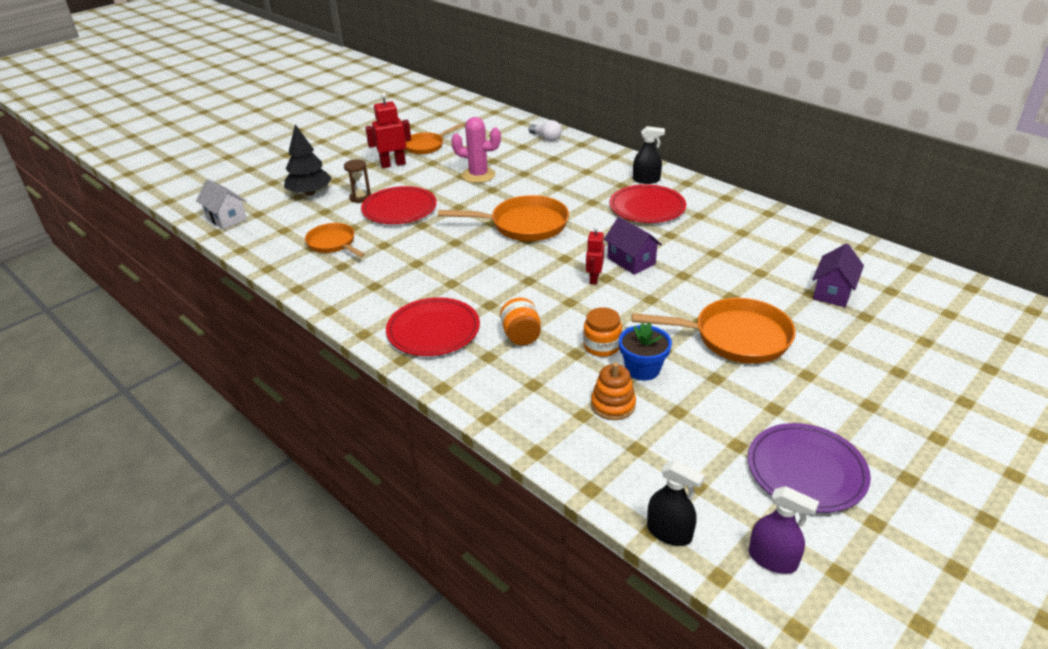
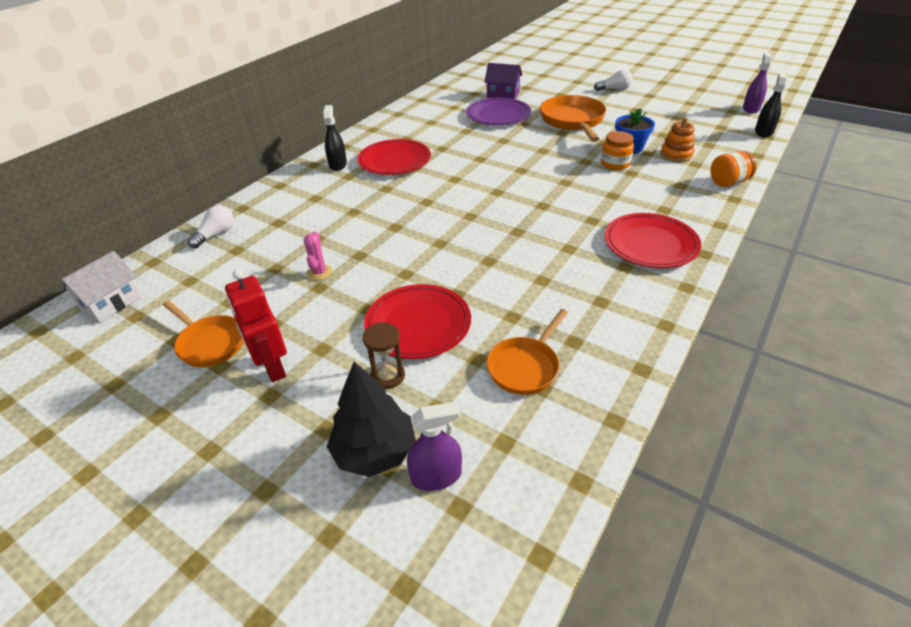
camera: 100 degrees left, 5 degrees up
(226, 218) = (487, 560): white house -> white house (112, 303)
(280, 209) = (436, 476): none -> purple spray bottle
(478, 175) = (319, 272): pink cactus -> pink cactus, size x0.56
(521, 336) = (626, 198): orange jar -> orange jar (728, 182)
(524, 225) = (441, 221): orange pan -> none
(594, 279) = (525, 175): red robot -> none
(631, 261) = (490, 161): purple house -> none
(806, 471) = (680, 102): purple plate -> purple plate (498, 115)
(863, 406) = (614, 89): none -> white light bulb

